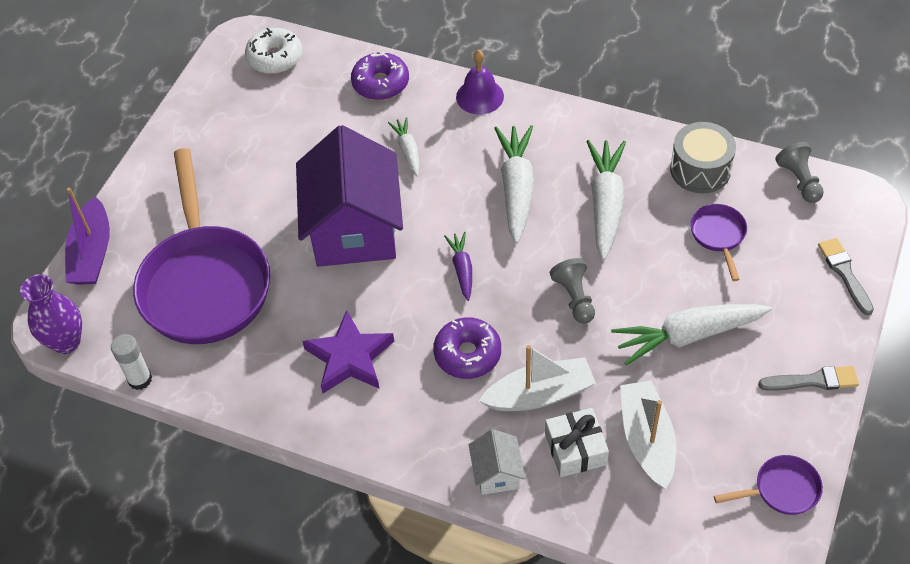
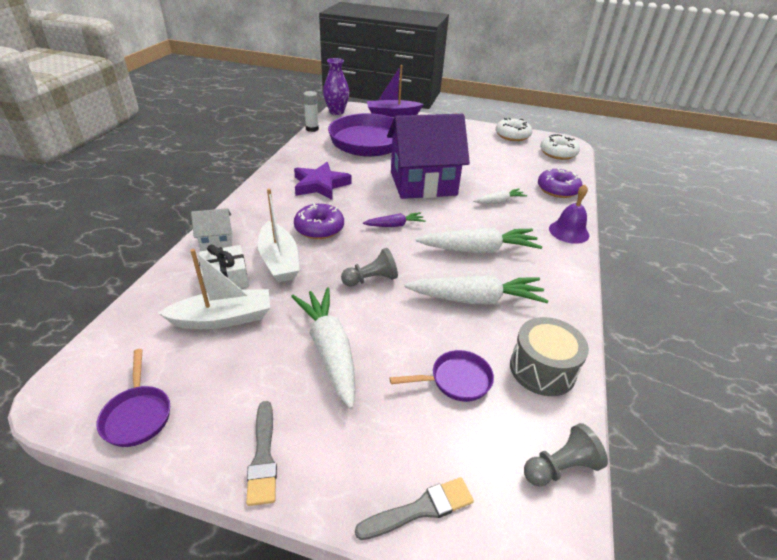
camera: 80 degrees right, 15 degrees down
(207, 99) = (512, 135): none -> white donut

